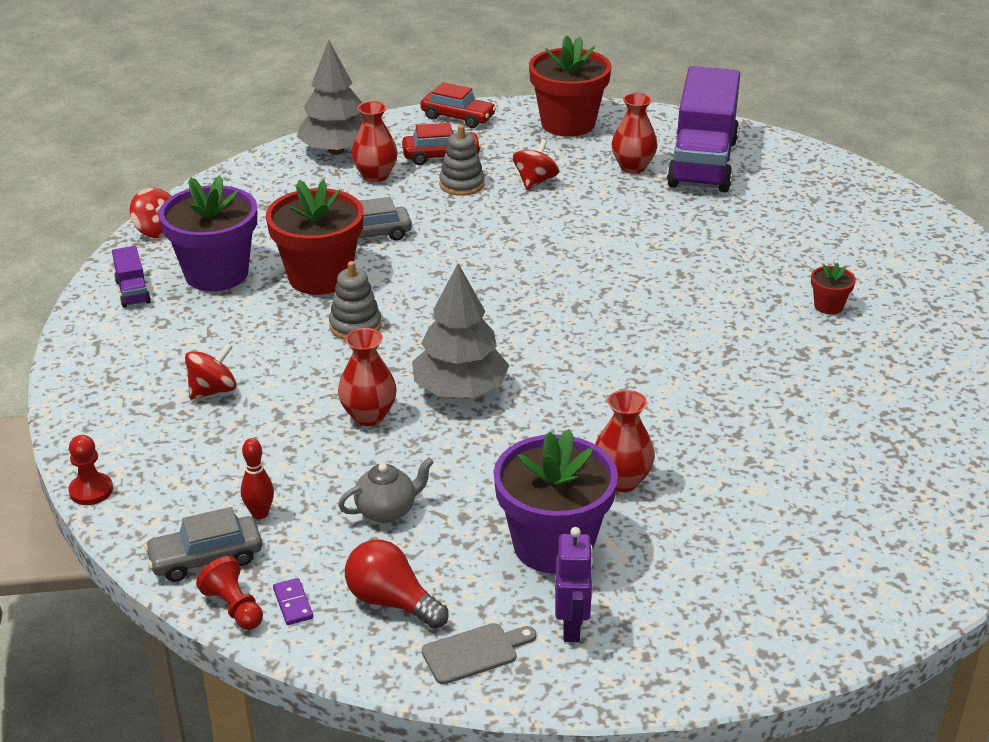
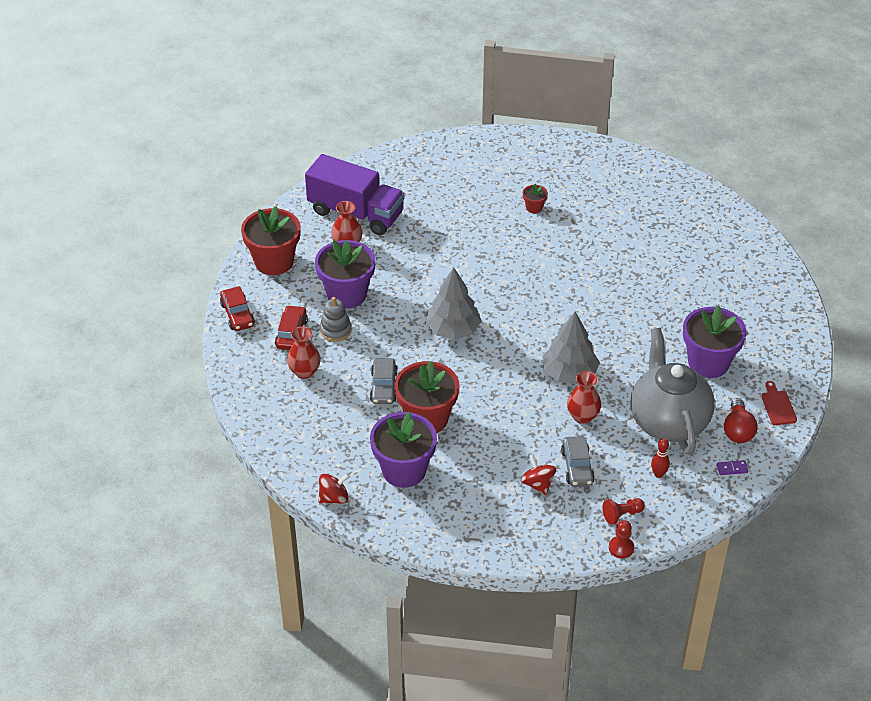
camera: 75 degrees left, 10 degrees up
(133, 291) = (411, 516): purple truck -> none
(206, 558) = (690, 500): grey car -> grey car (577, 467)
(234, 607) = (730, 492): red pawn -> red pawn (622, 515)
(336, 150) = (258, 387): grey tree -> grey tree (452, 330)
(355, 326) = (489, 409): grey stacking toy -> none
(387, 511) = (668, 421): grey teapot -> grey teapot, size x2.48
(392, 601) = (737, 430): red light bulb -> red light bulb turned 45 degrees counterclockwise
(458, 117) = (237, 315): red car -> red car turned 120 degrees clockwise
(474, 652) = (778, 406): grey cutting board -> red cutting board
(535, 181) = (347, 294): red spinning top -> purple flower pot
(572, 627) = (767, 368): purple robot -> none
(622, 480) = (664, 326): red vase -> none

